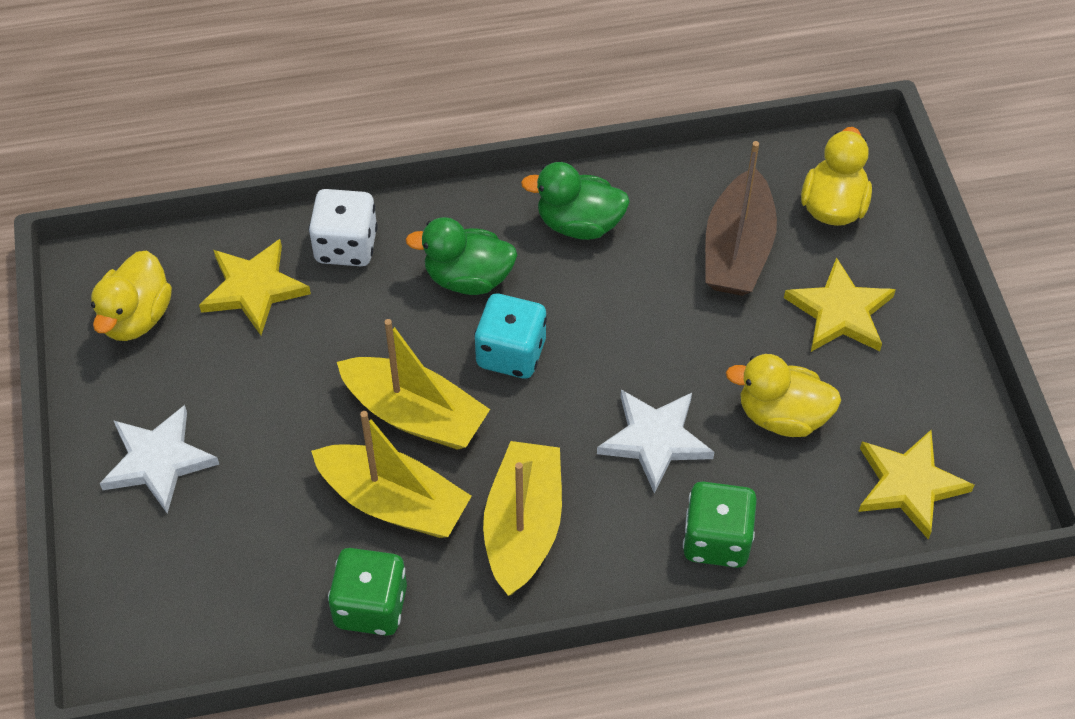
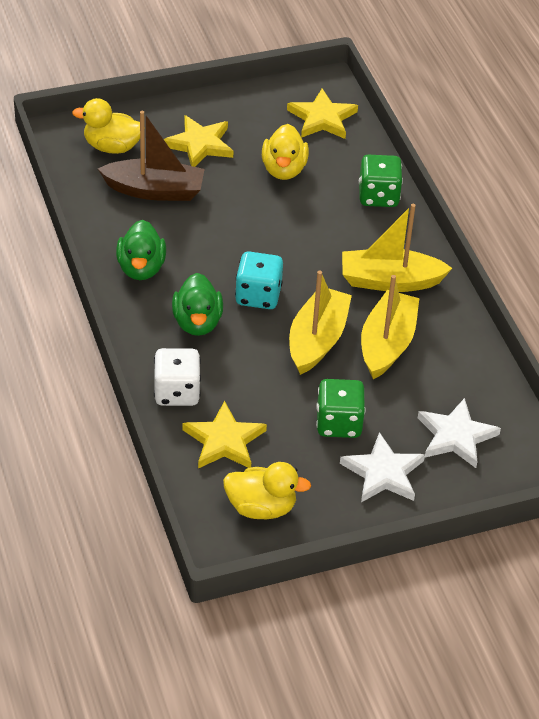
camera: 100 degrees left, 10 degrees down
(371, 606) = (464, 347): green dice -> green dice (339, 423)
(655, 440) = (313, 224): white star -> white star (456, 436)

